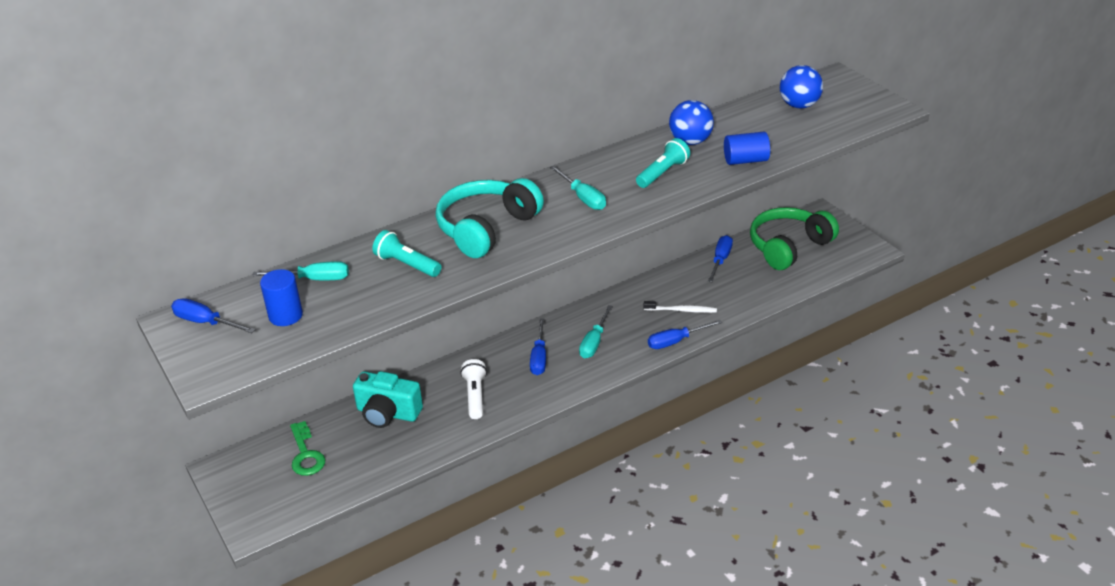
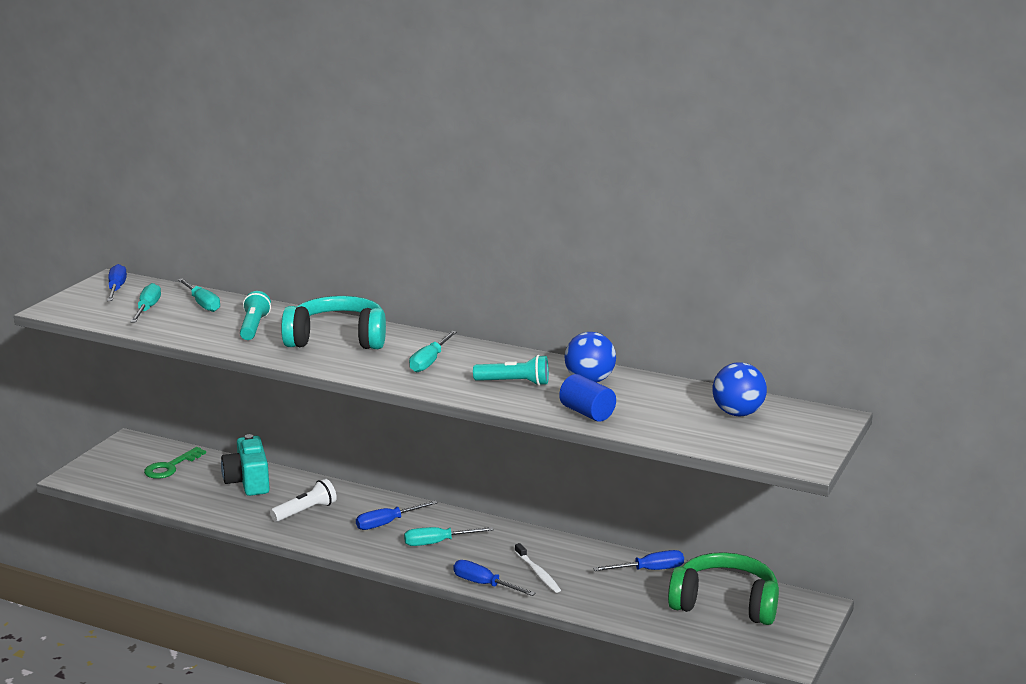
camera: 55 degrees right, 15 degrees down
(285, 316) = (147, 309): blue cylinder -> turquoise screwdriver

